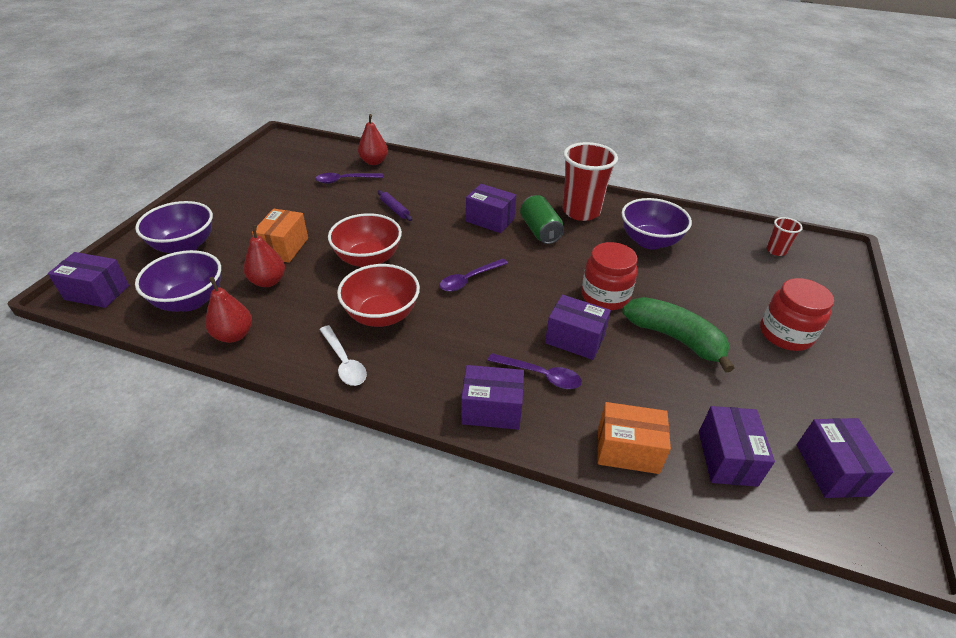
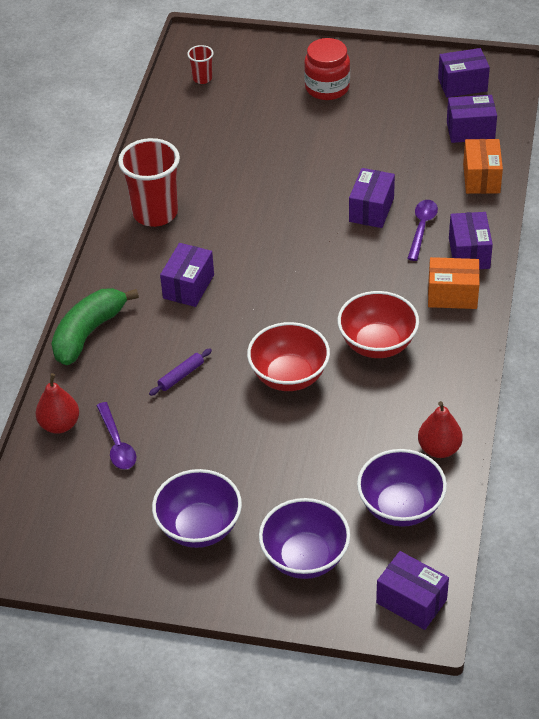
camera: 95 degrees left, 5 degrees up
(97, 292) = (411, 601): purple box -> purple box turned 60 degrees counterclockwise
(268, 281) = (350, 451): red pear -> none
(284, 247) = (285, 458): orange box -> orange box (452, 295)
(344, 362) = (447, 356): white spoon -> none
(469, 279) = (304, 289): purple spoon -> none
(540, 231) = (202, 243): green can -> none
(605, 296) = (305, 192): red jar -> none
(649, 241) = (204, 161): purple bowl -> purple bowl (199, 527)
(675, 338) = (351, 150): green banana -> green banana (88, 333)

